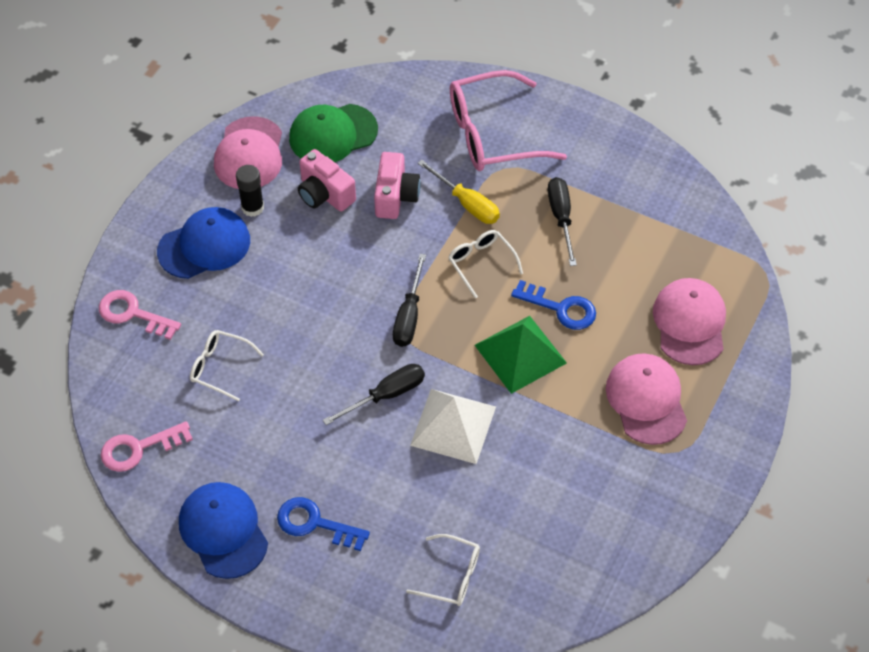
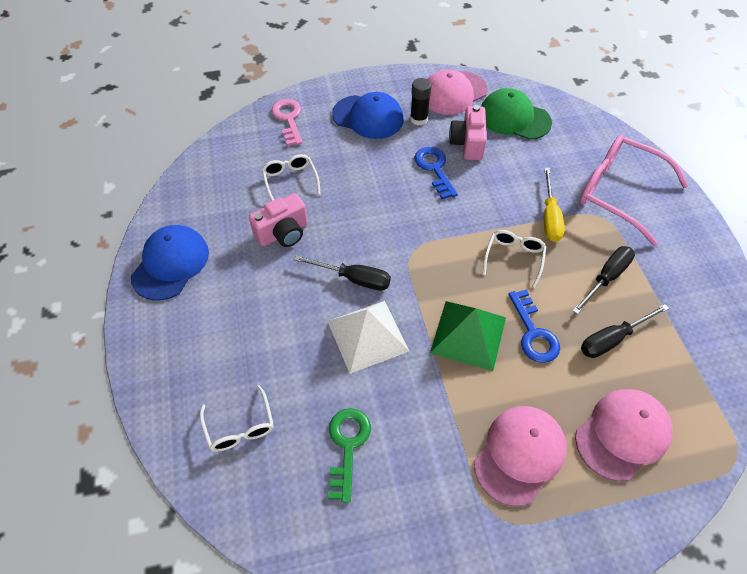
camera: 50 degrees right, 0 degrees up
(139, 448) = (197, 183): pink key -> none
(315, 523) = (216, 310): blue key -> blue key (434, 169)
(395, 196) = (508, 177): pink camera -> pink camera (283, 233)
(409, 316) = (428, 247): black screwdriver -> black screwdriver (612, 339)
(538, 509) = (347, 446): none -> green key

